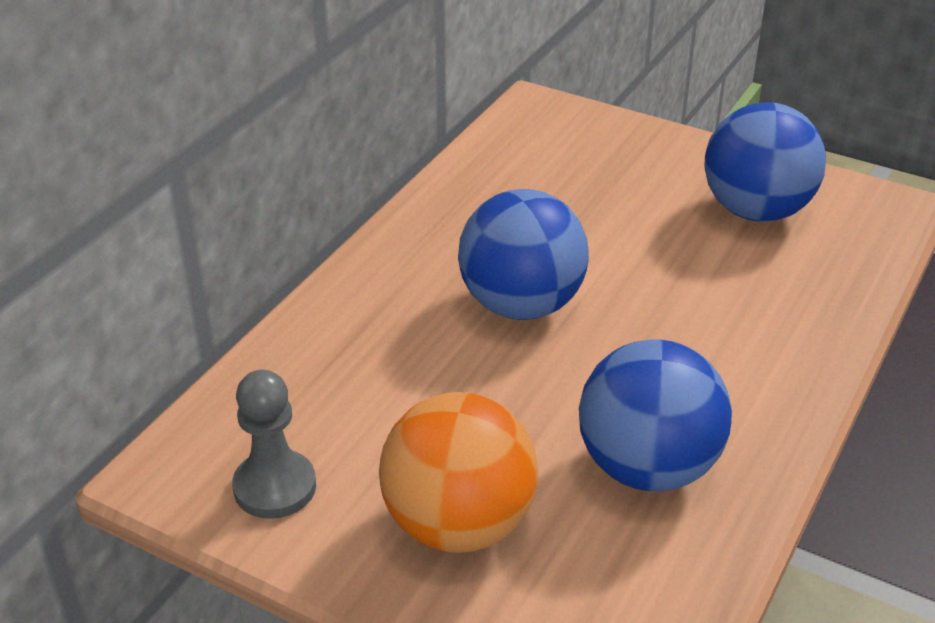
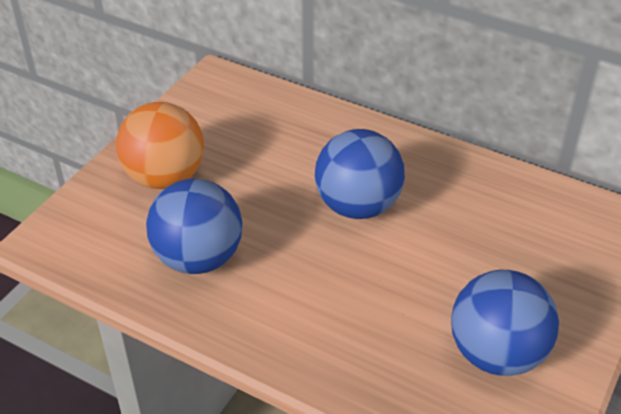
camera: 90 degrees right, 5 degrees up
(275, 487) = (201, 112): grey pawn -> none

